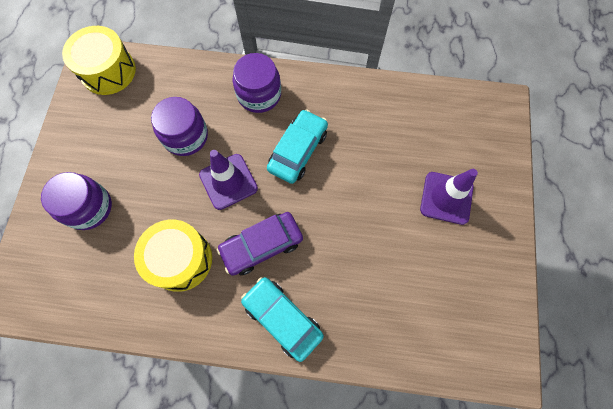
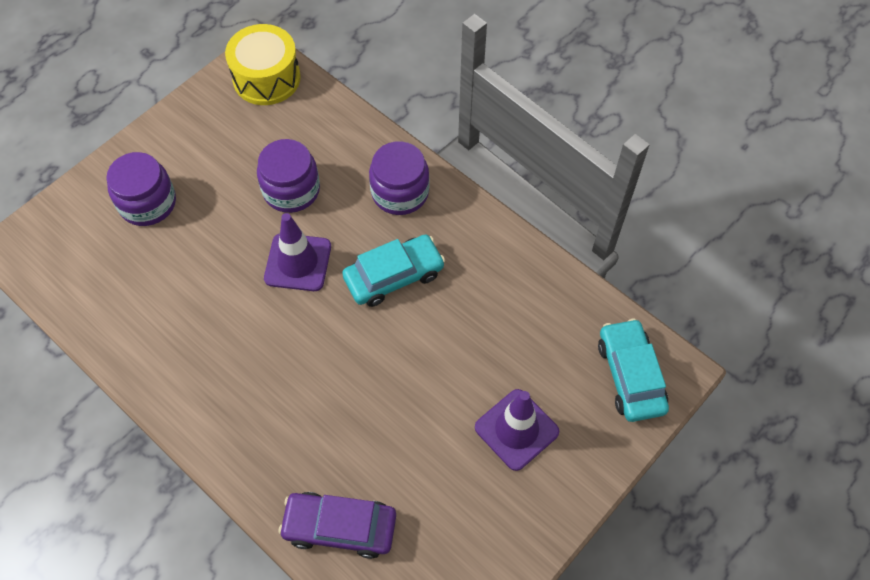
camera: 35 degrees right, 10 degrees down
(180, 259) = (193, 309): yellow drum -> none
(261, 245) = (280, 347): purple car -> purple car (340, 527)
(282, 318) = (244, 432): turquoise car -> turquoise car (630, 375)

